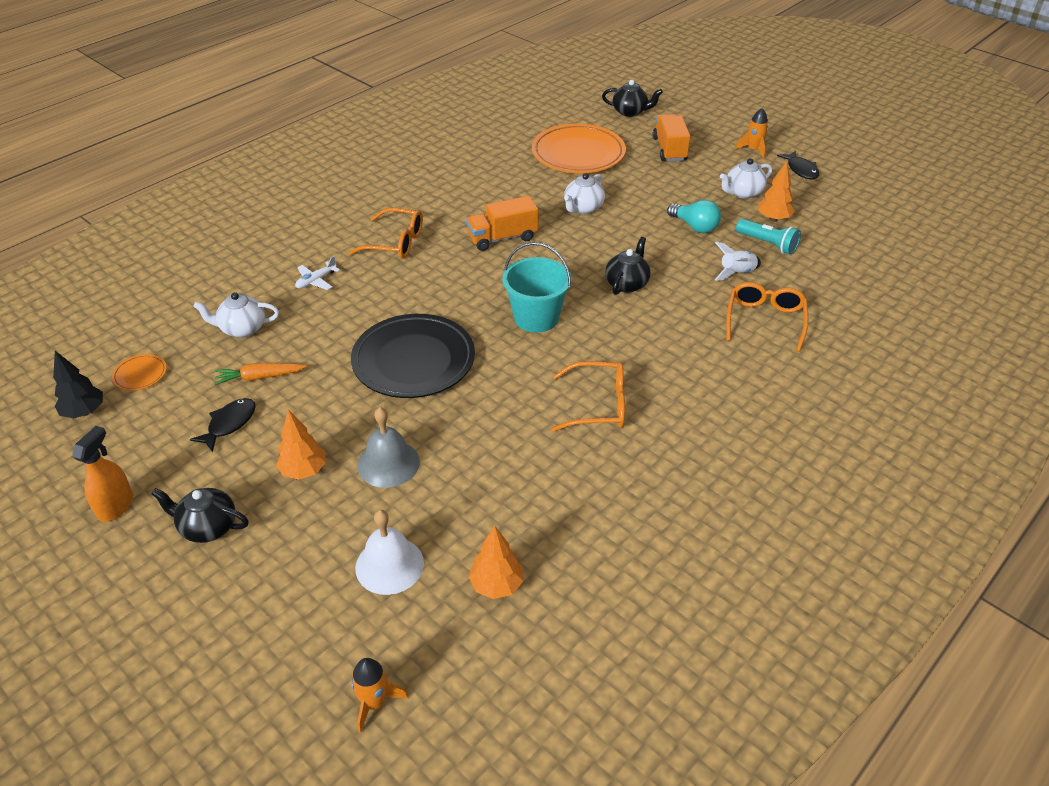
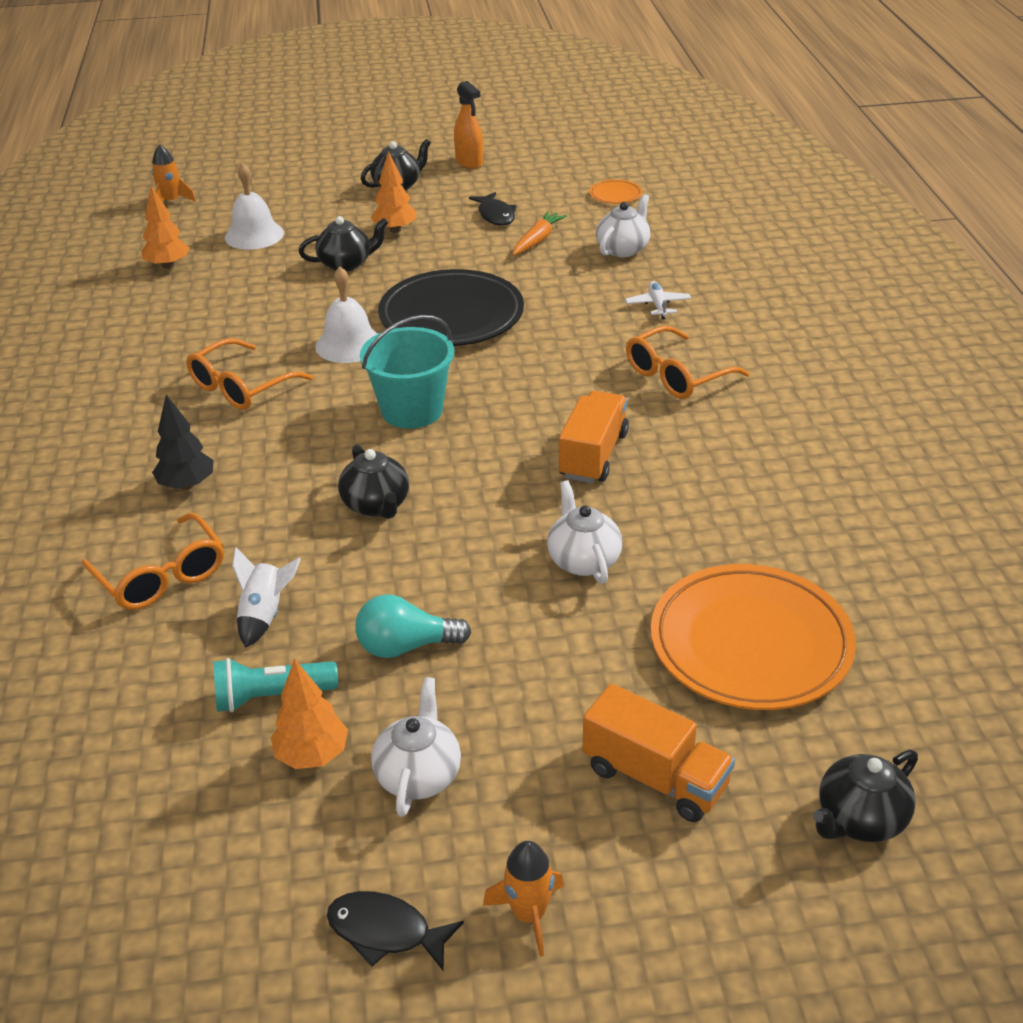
camera: 130 degrees right, 5 degrees down
(84, 412) = (595, 168): black tree -> black tree (187, 485)
(388, 463) = (346, 264): grey bell -> black teapot
(497, 387) = (349, 344): none -> white bell

